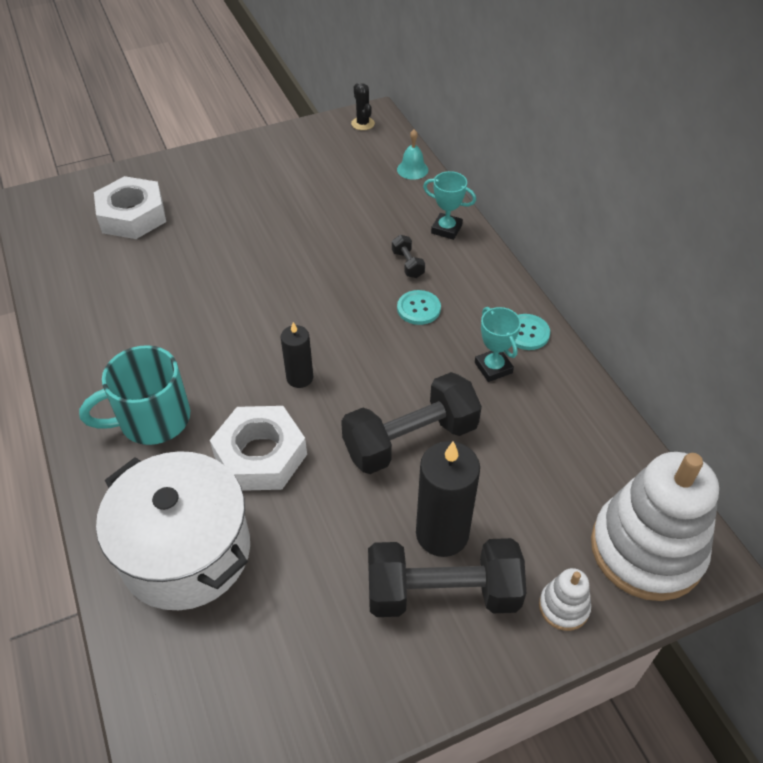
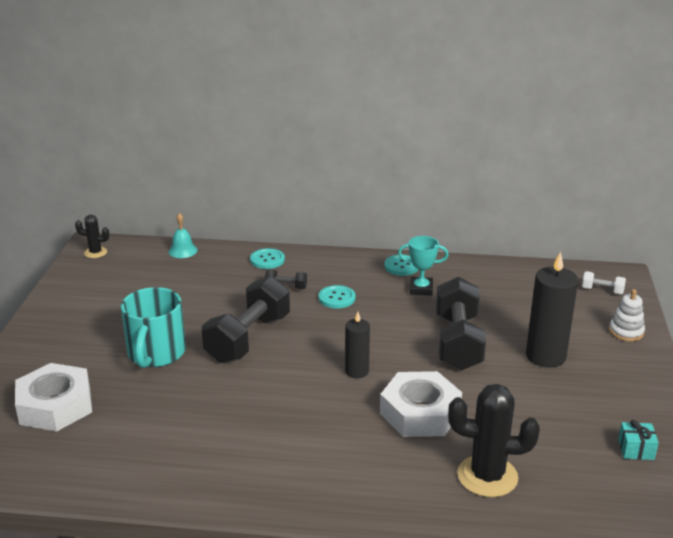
camera: 60 degrees left, 20 degrees down
(152, 419) = (335, 460): turquoise mug -> turquoise mug (156, 353)
(186, 551) = (487, 476): white pot -> black cactus
(309, 688) = (636, 449): none -> turquoise gift
(442, 593) = (592, 371): black dumbbell -> black dumbbell (248, 339)
(446, 229) = (267, 260): turquoise trophy -> turquoise button
(646, 549) = (602, 290): white stacking toy -> white dumbbell

